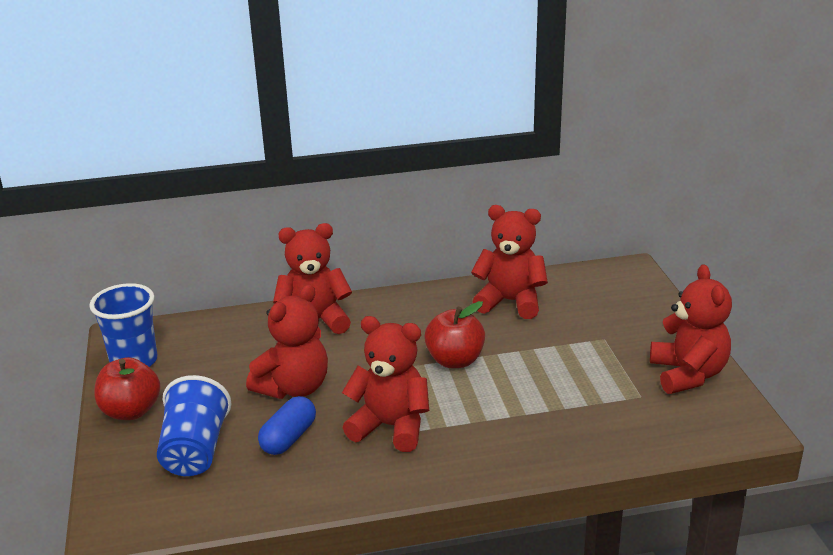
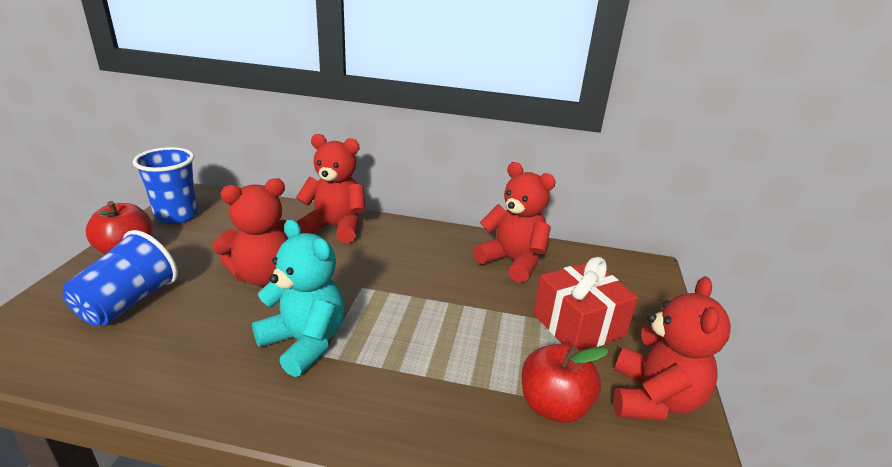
camera: 20 degrees right, 0 degrees up
(289, 438) = (210, 320): blue capsule -> none
(391, 427) = (304, 342): red teddy bear -> turquoise teddy bear
(455, 360) = (419, 298): red apple -> red apple (553, 406)
(601, 338) = (578, 325): none -> red gift

